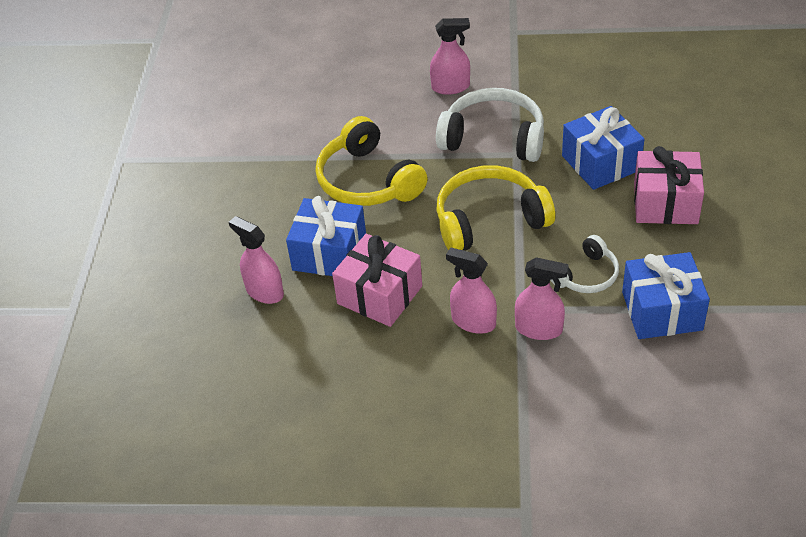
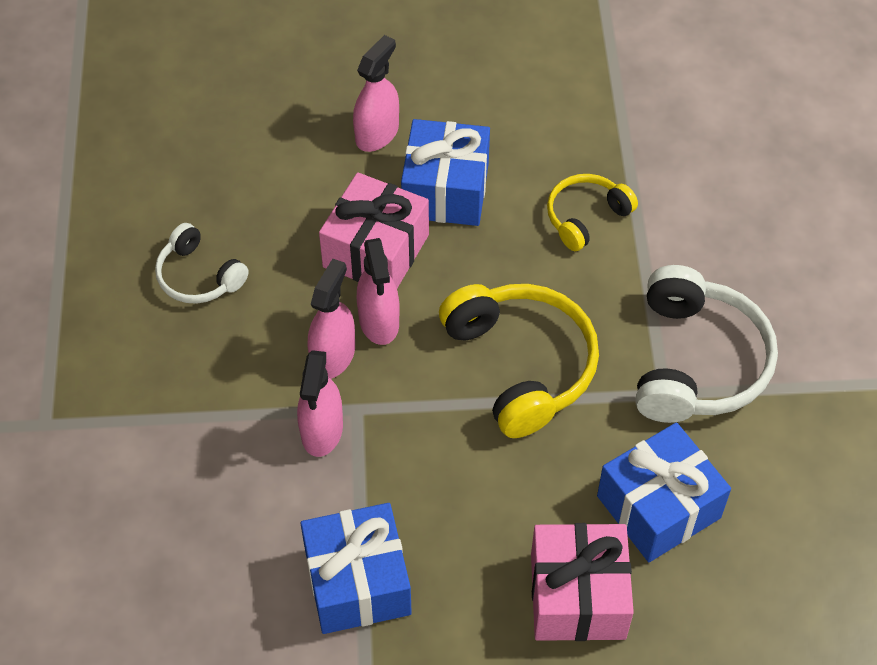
camera: 80 degrees right, 10 degrees up
(368, 181) = (586, 217): yellow headphones -> yellow headphones, size x0.57
(450, 87) = (807, 299): pink spray bottle -> pink spray bottle (379, 321)
(586, 275) = (421, 486): white headphones -> white headphones (198, 276)

